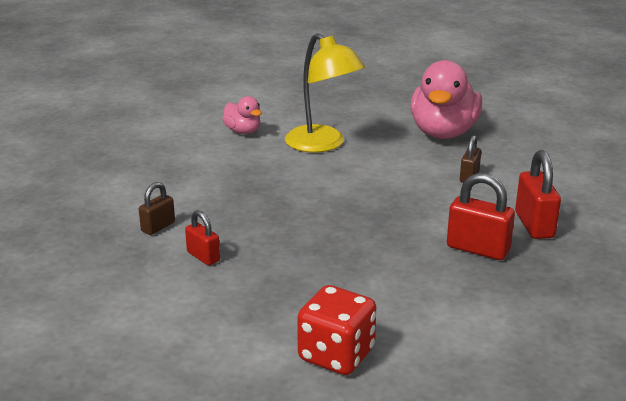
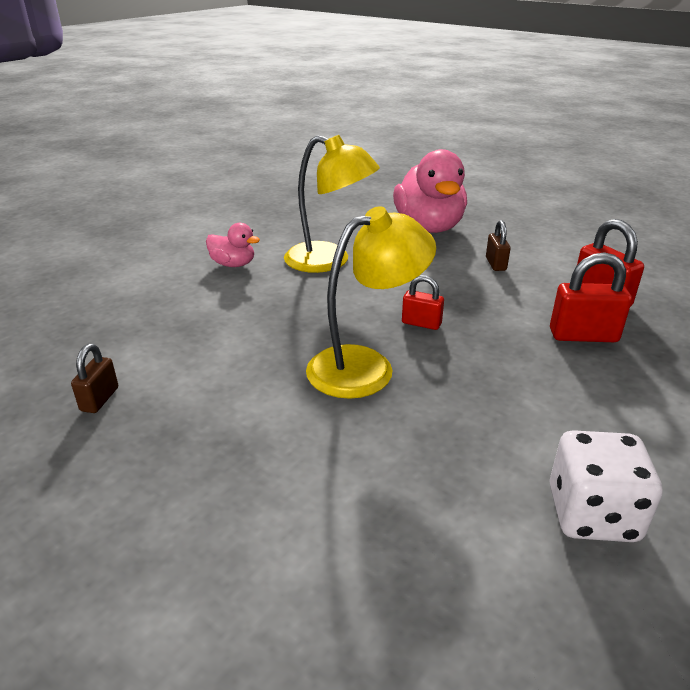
camera: 25 degrees left, 5 degrees up
(158, 227) = (231, 403): brown padlock -> brown padlock (100, 399)
(203, 257) = (320, 428): red padlock -> red padlock (421, 323)
(274, 227) = (366, 366): none -> yellow lamp
(336, 355) = (592, 514): red dice -> white dice

